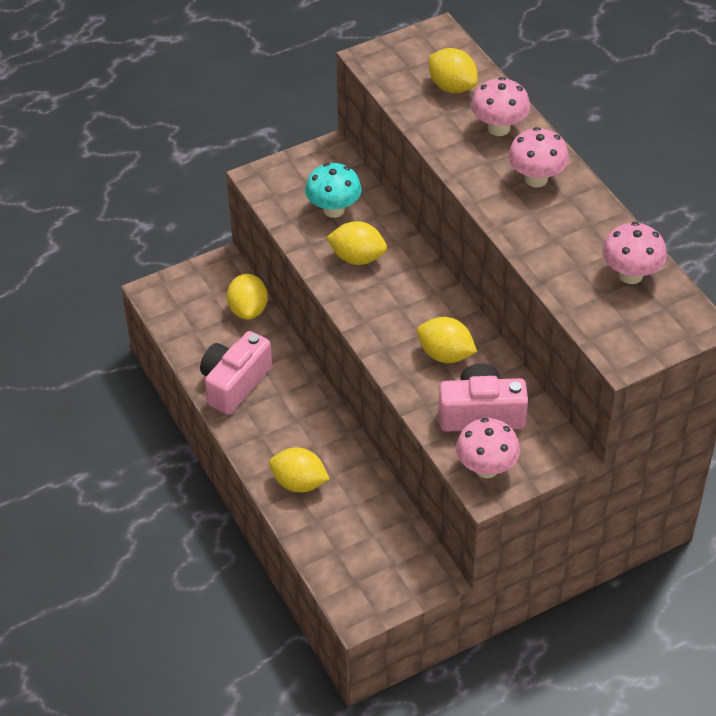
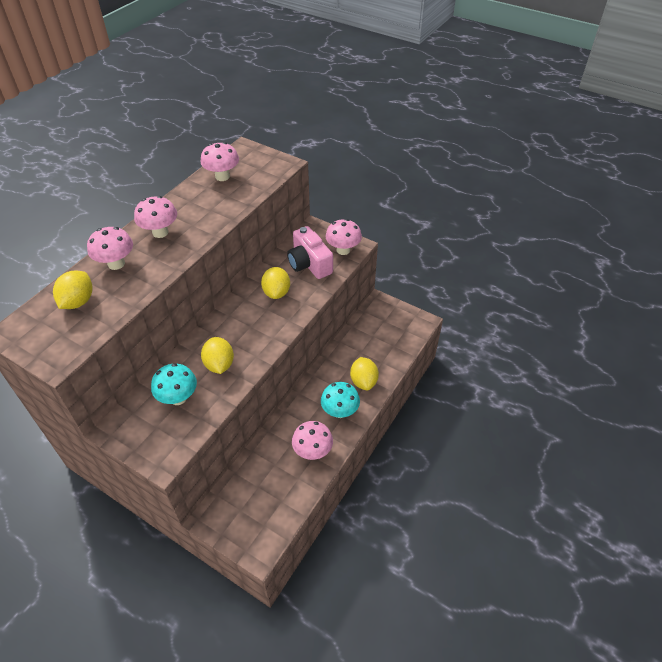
camera: 120 degrees left, 0 degrees up
(234, 383) = (312, 451): pink camera -> pink mushroom
(248, 310) = (245, 477): yellow lemon -> none
(270, 435) = (340, 411): none -> turquoise mushroom

